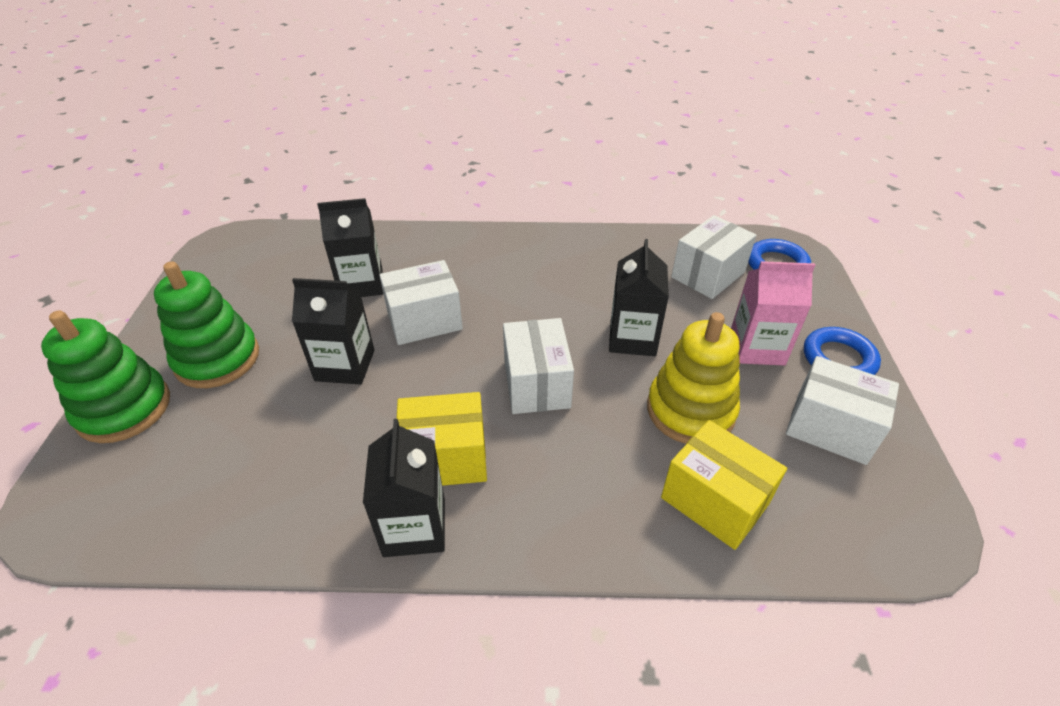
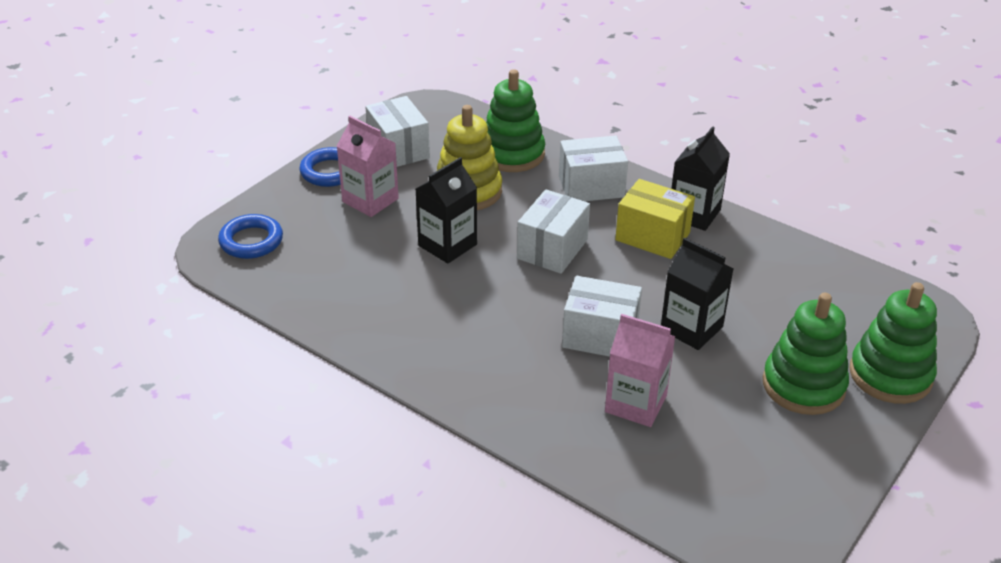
camera: 145 degrees left, 5 degrees down
(361, 284) = (635, 403): black carton -> pink carton
(708, 274) = (318, 260): white box -> white box (591, 187)
(714, 501) = (512, 154): yellow box -> green stacking toy

